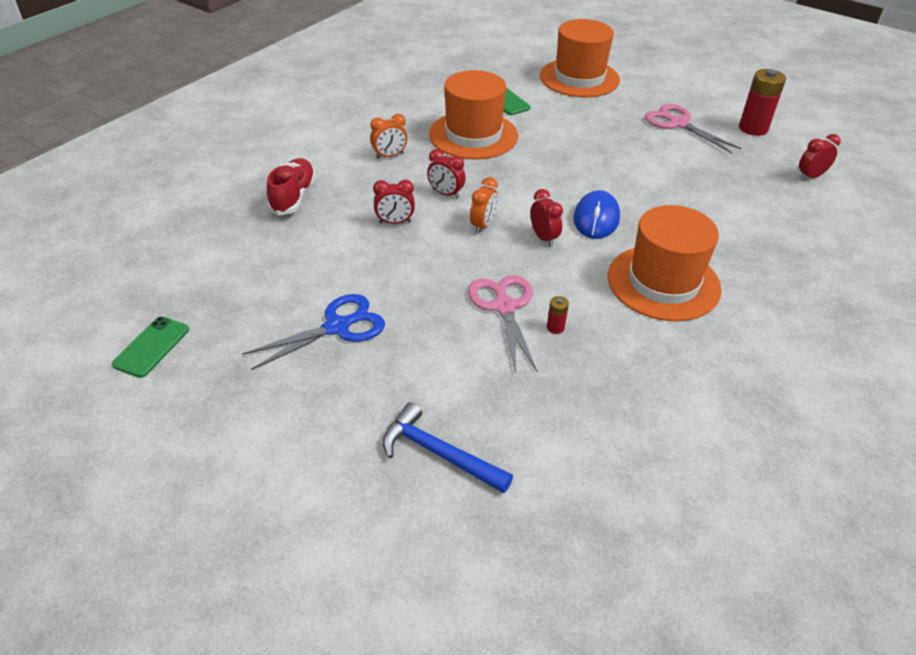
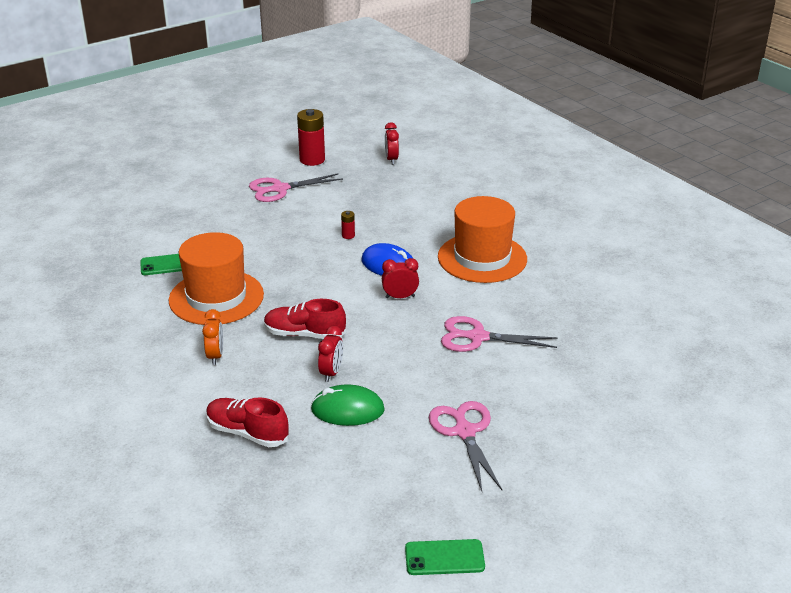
camera: 70 degrees left, 10 degrees down
(151, 347) = (444, 557): green phone -> green phone turned 45 degrees counterclockwise
(337, 327) = (465, 432): blue scissors -> pink scissors
(344, 244) = (347, 410): none -> green mouse
(439, 453) = (621, 402): blue hammer -> none
(446, 194) = (304, 334): red clock -> red shoe
(483, 225) = (365, 324): orange clock -> none
(555, 327) = (511, 319): red battery -> red battery (348, 235)
(579, 78) = (161, 214): orange hat -> none

